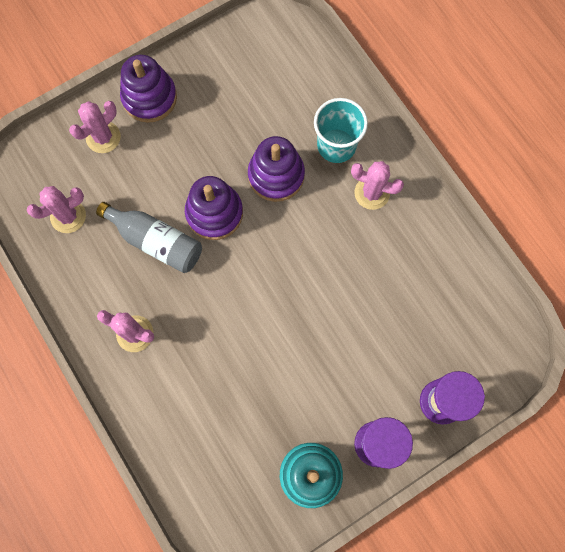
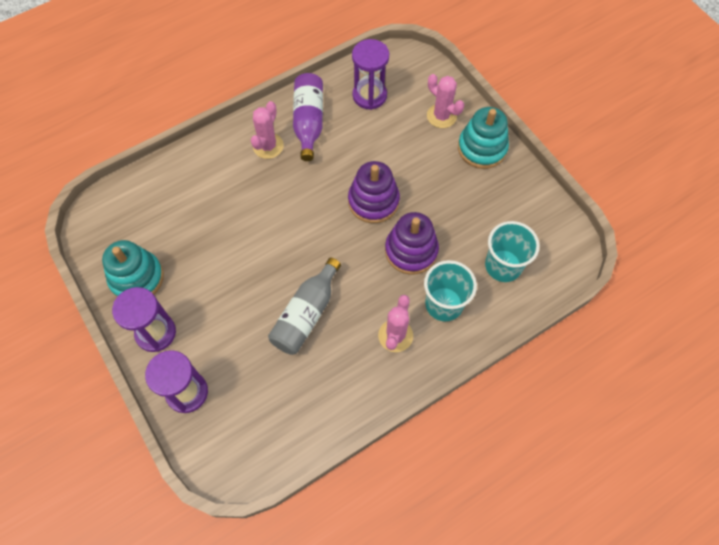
camera: 90 degrees right, 10 degrees down
(68, 216) = (369, 95): pink cactus -> purple hourglass
(102, 287) = (308, 122): none -> purple bottle
(149, 98) = (482, 148): purple stacking toy -> turquoise stacking toy
(156, 241) = (347, 158): grey bottle -> grey bottle (306, 314)
(293, 87) = (503, 266): none -> turquoise cup

